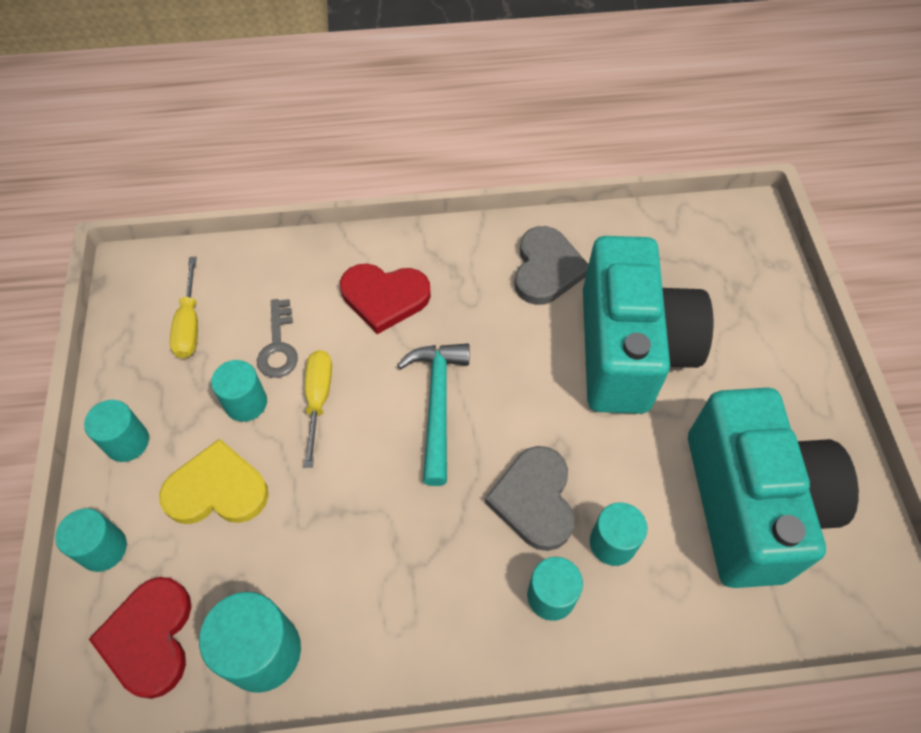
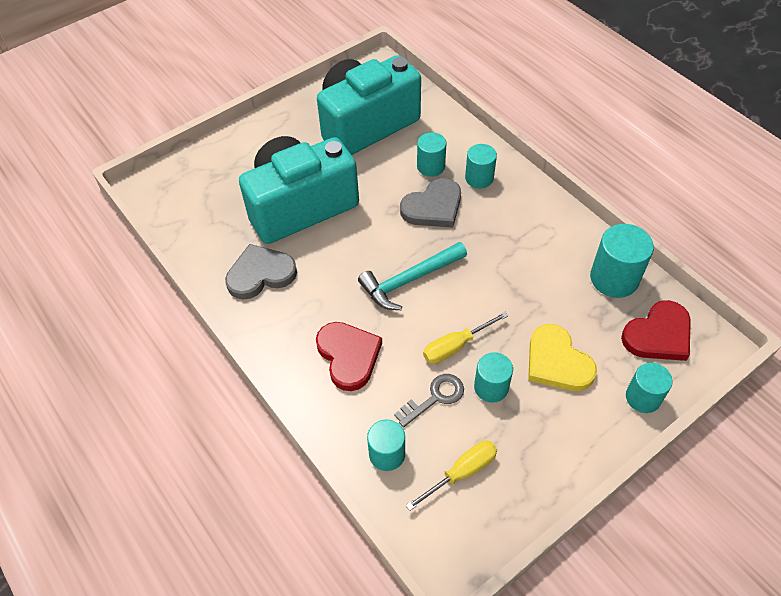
camera: 120 degrees left, 5 degrees down
(127, 442) = (575, 440): turquoise cylinder -> turquoise cylinder (387, 454)

